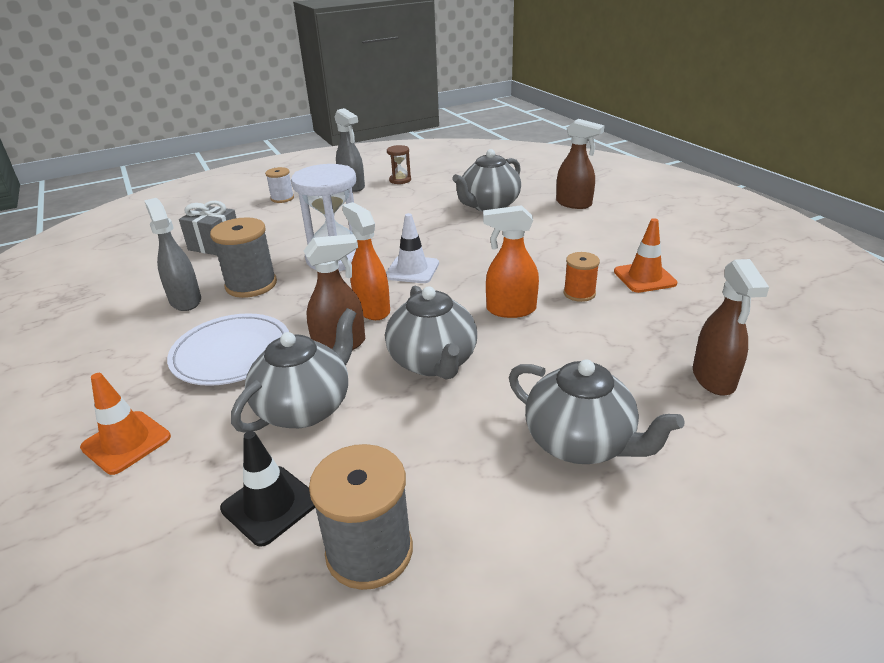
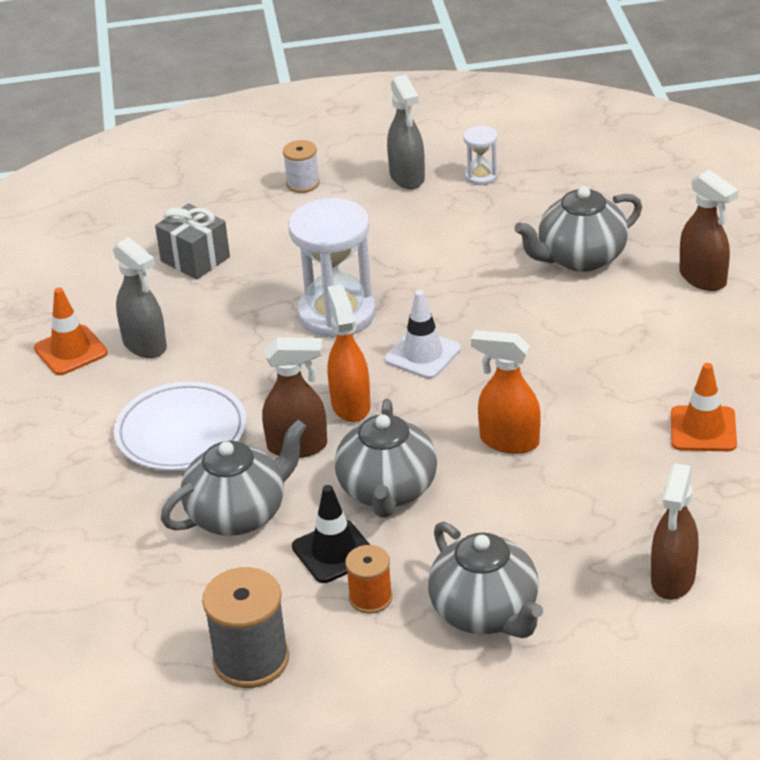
camera: 20 degrees right, 5 degrees up
(126, 442) = (65, 512): orange traffic cone -> orange traffic cone (71, 351)
(185, 300) = (145, 345): grey spray bottle -> grey spray bottle turned 150 degrees clockwise
(251, 285) = (224, 337): grey spool -> none
(270, 505) = (180, 602): black traffic cone -> black traffic cone (334, 552)
(400, 180) = (481, 176): brown hourglass -> white hourglass
(579, 293) = (605, 435): orange spool -> orange spool (370, 598)

